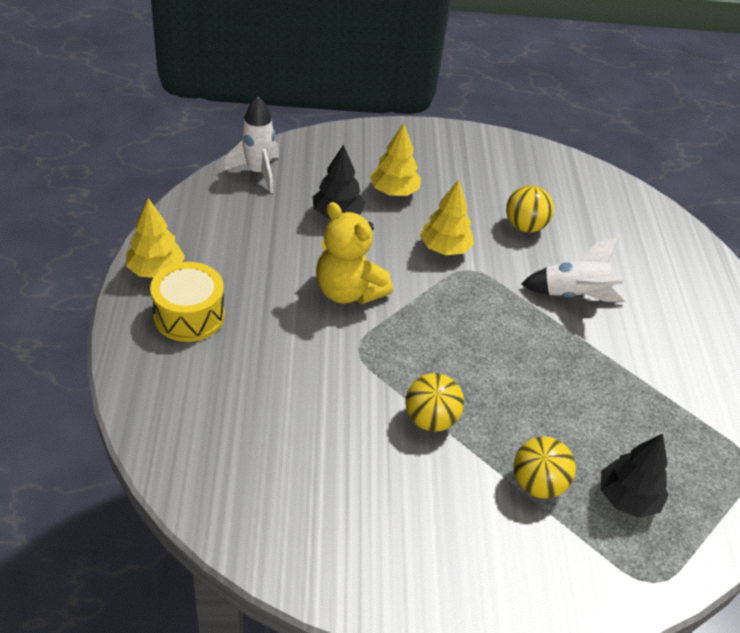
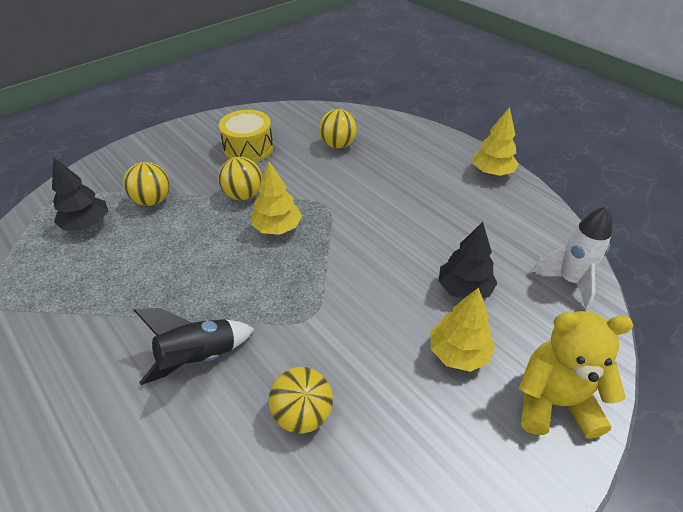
camera: 145 degrees right, 0 degrees up
(189, 315) = (436, 163): yellow drum -> yellow drum (248, 148)
(252, 416) = (338, 145): none -> yellow ball
(348, 291) = (375, 234): yellow teddy bear -> yellow teddy bear (554, 402)
(444, 248) = (350, 322): yellow tree -> yellow tree (277, 228)
(573, 295) = (199, 358): white rocket -> black rocket

